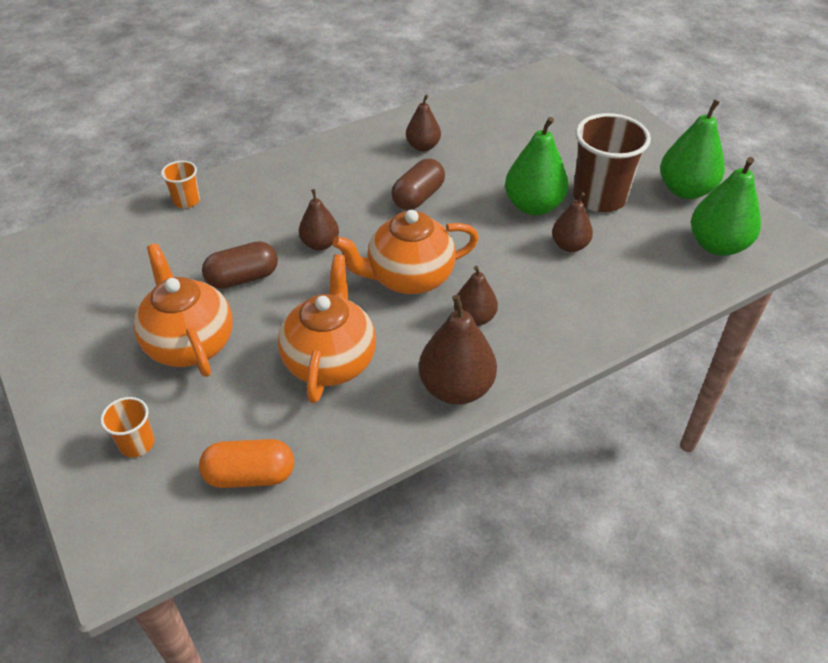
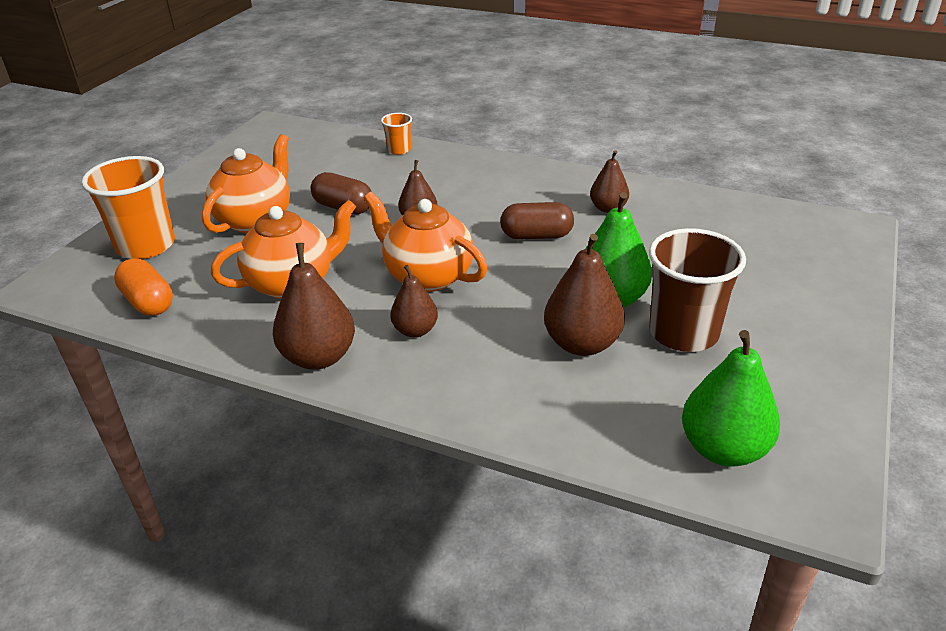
camera: 55 degrees right, 10 degrees down
(137, 444) = (146, 246): orange cup -> orange cup, size x2.05
(569, 246) = (582, 344): brown pear -> brown pear, size x1.63
(685, 190) = (787, 388): green pear -> none

